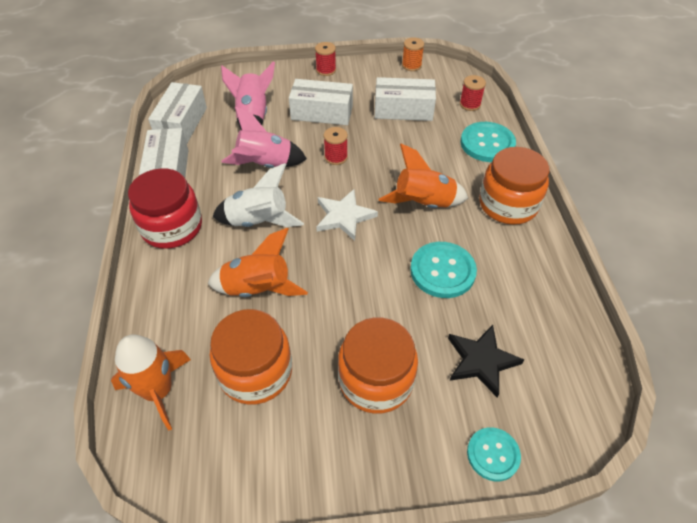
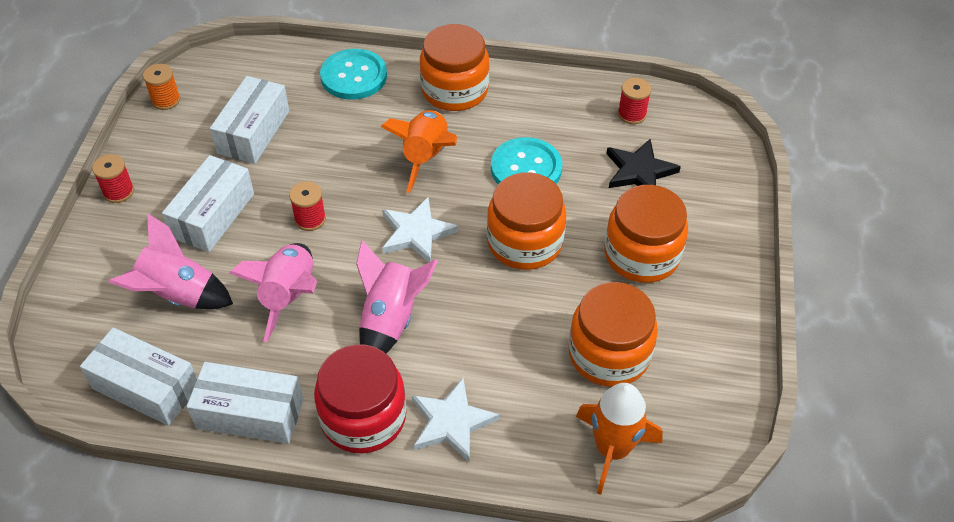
camera: 75 degrees left, 0 degrees up
(173, 277) = (451, 422): none -> white star
(257, 289) = (498, 336): orange rocket -> none
(258, 221) = (391, 319): white rocket -> pink rocket
(359, 287) = (524, 242): none -> orange jar
(470, 104) = (277, 69): red spool -> red spool (632, 114)
(493, 454) = (731, 192): turquoise button -> none

